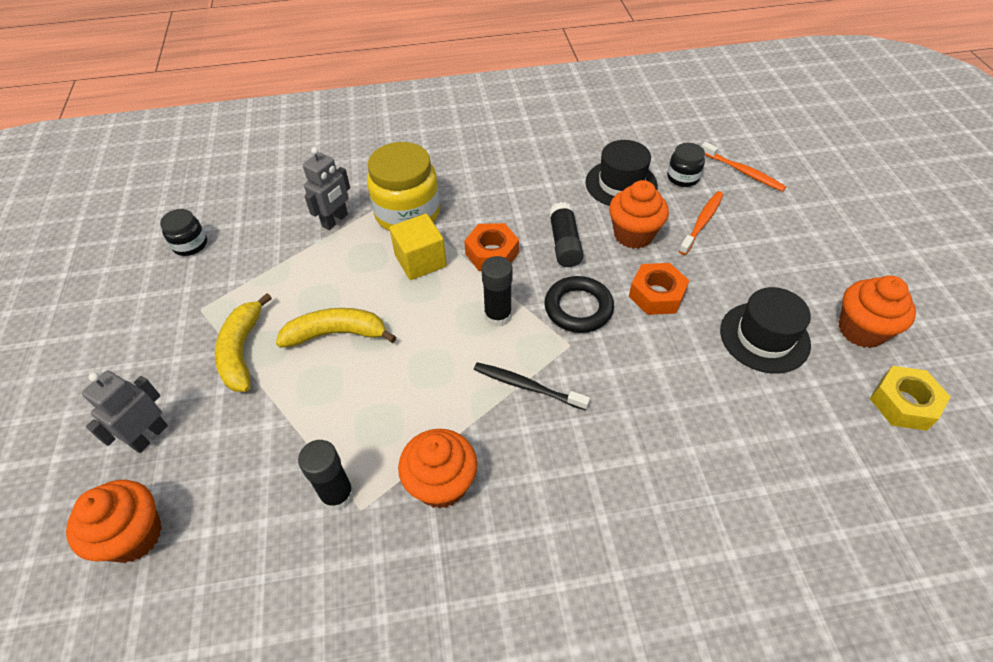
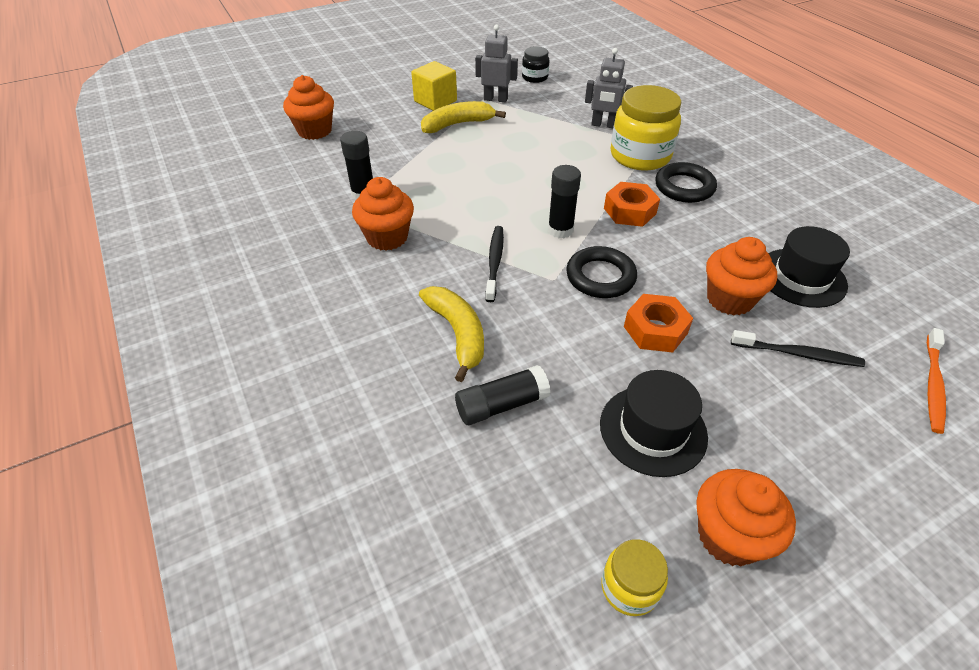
camera: 70 degrees right, 5 degrees down
(149, 436) = (380, 114): grey robot -> grey robot (495, 99)
(337, 334) = (494, 157): yellow banana -> yellow banana (458, 334)
(420, 261) = (592, 175): yellow cube -> yellow cube (435, 101)
(474, 203) = (684, 187): none -> black ring
(564, 243) = (677, 253): black glue stick -> black glue stick (501, 405)
(683, 177) = (862, 327): black jar -> none
(702, 222) = (798, 354): orange toothbrush -> black toothbrush
(903, 403) = (629, 587): yellow nut -> yellow jar

